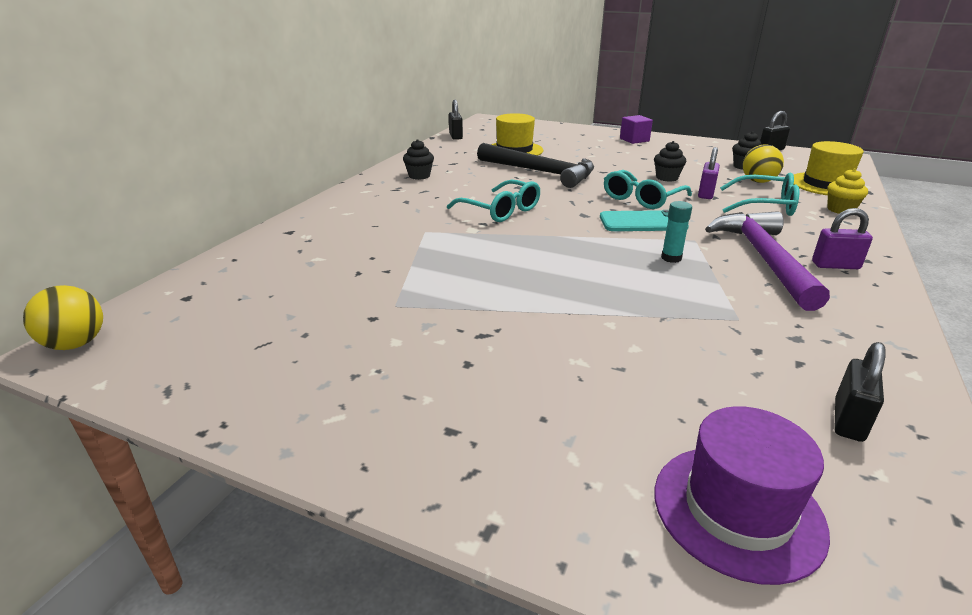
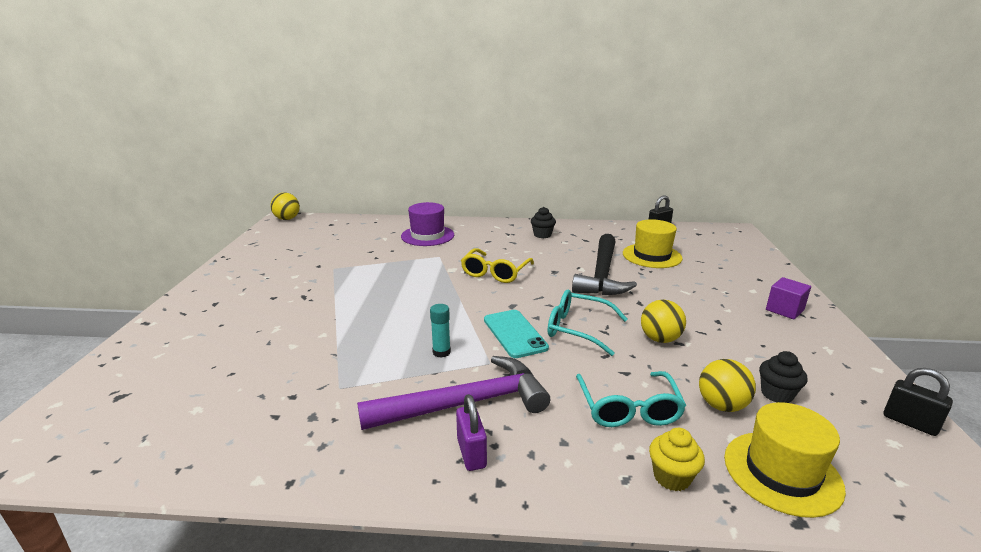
camera: 70 degrees right, 5 degrees down
(500, 210) = (495, 273): turquoise glasses -> yellow glasses
(667, 178) = (660, 339): black cupcake -> yellow ball
(705, 194) = (630, 366): purple padlock -> none
(737, 510) = (133, 386): purple hat -> purple hat (427, 236)
(848, 420) = (201, 434): black padlock -> none

